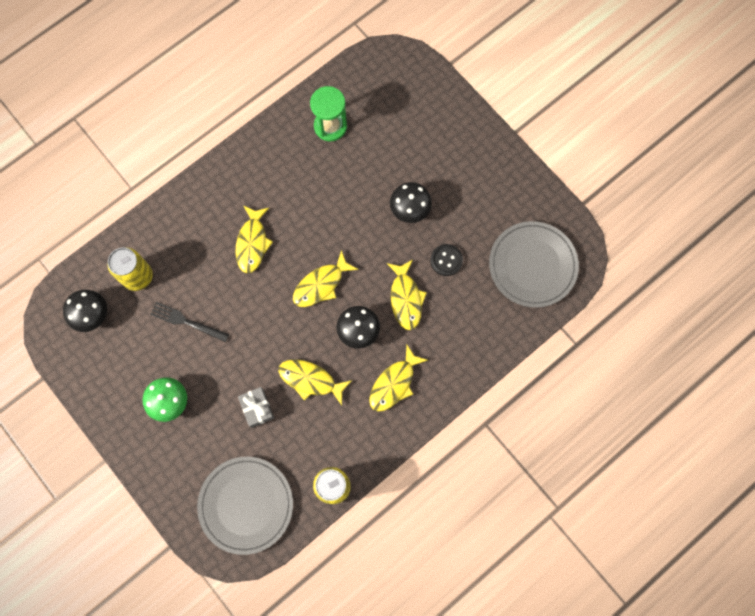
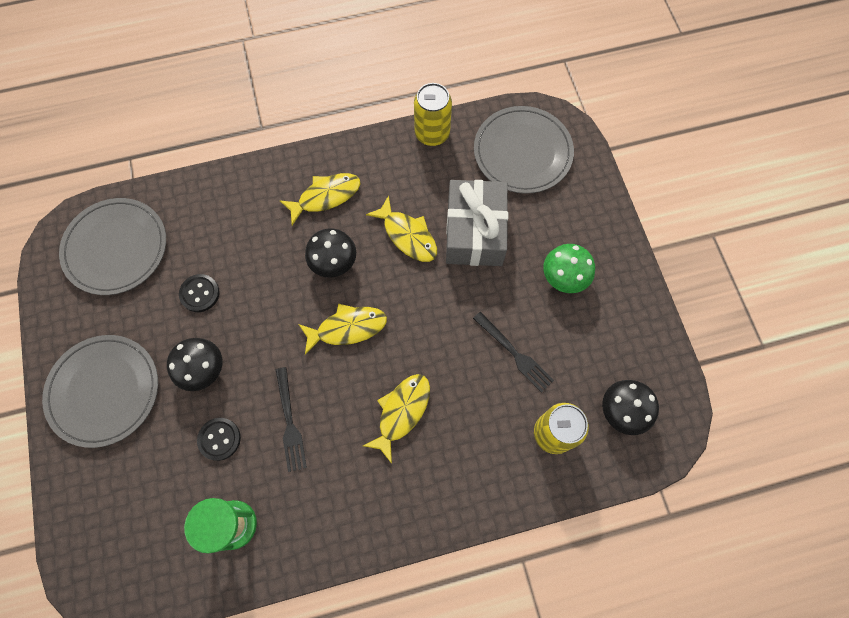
camera: 155 degrees left, 5 degrees down
(257, 408) = (474, 232): grey gift -> grey gift, size x2.02
(327, 202) = (290, 423): none -> black fork
(370, 170) = (219, 439): none -> black button
(405, 298) = (266, 273): yellow fish -> none
(469, 165) = (104, 391): none -> grey plate

